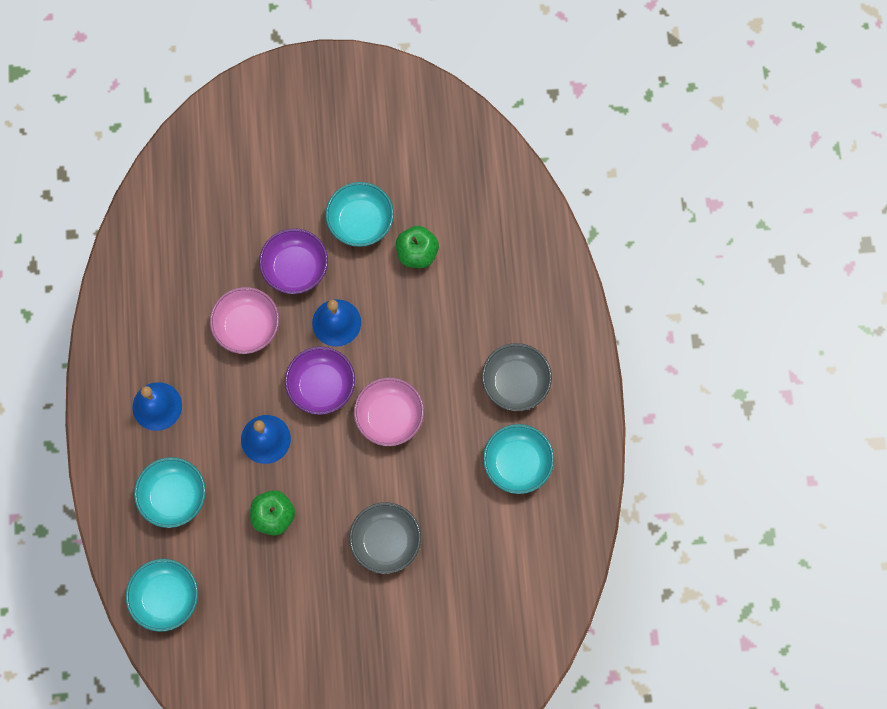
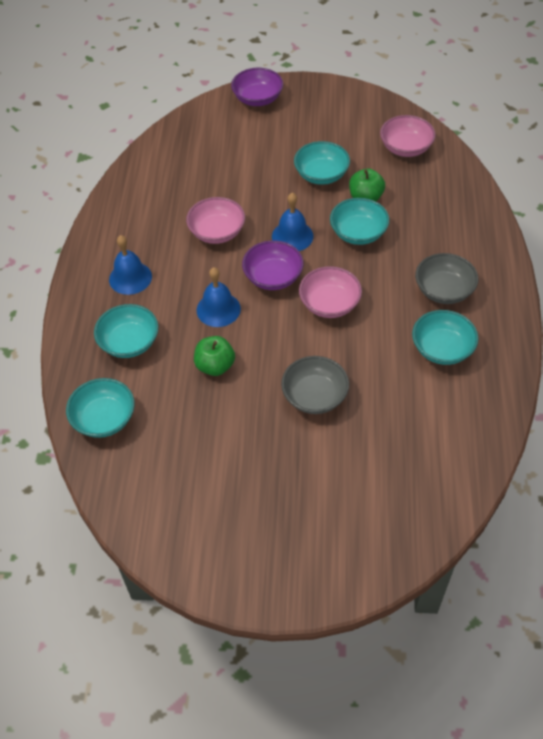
camera: 10 degrees right, 20 degrees down
(295, 268) = (263, 198): purple bowl -> purple bowl (257, 99)
(413, 309) = (358, 233): none -> turquoise bowl
(459, 166) = (405, 148): none -> pink bowl

